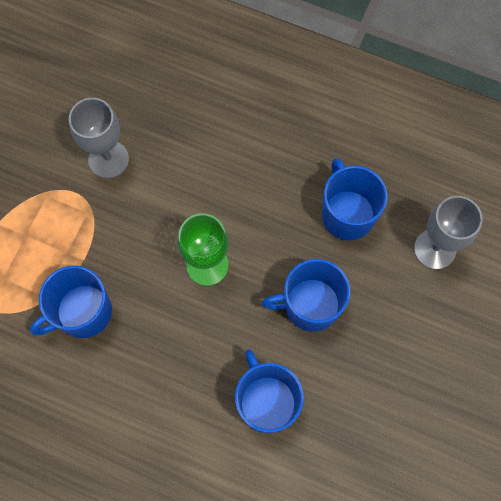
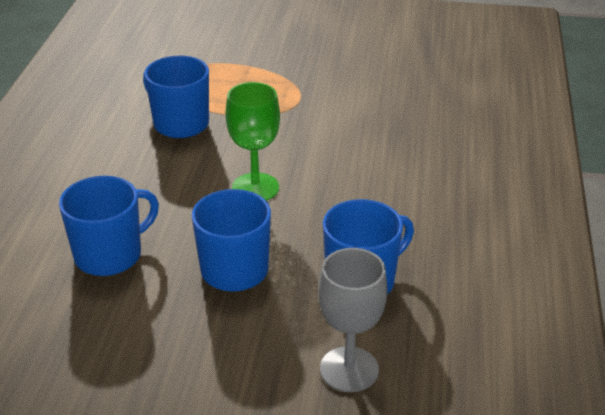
camera: 75 degrees right, 35 degrees down
(108, 159) = (343, 109): grey goblet -> none

